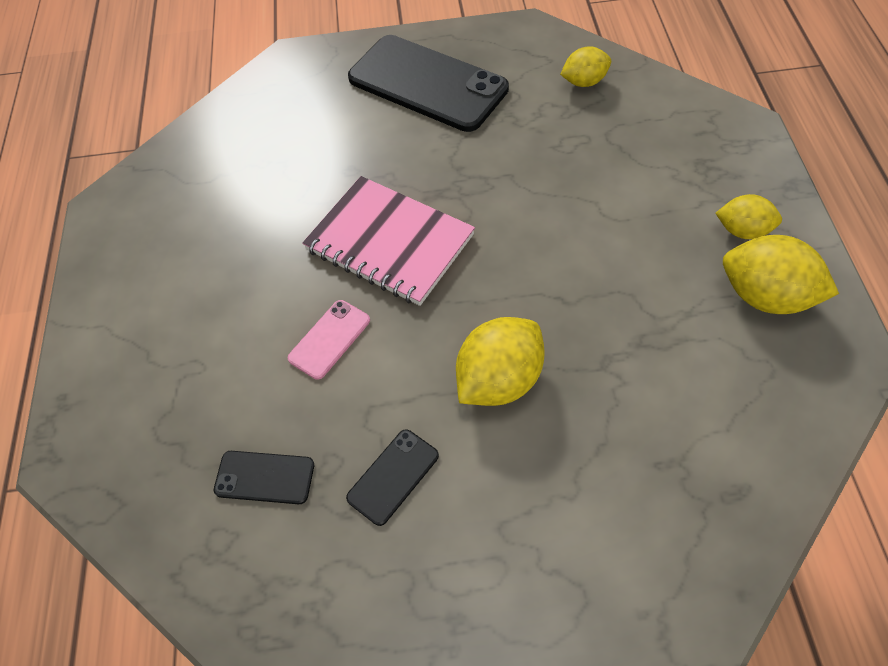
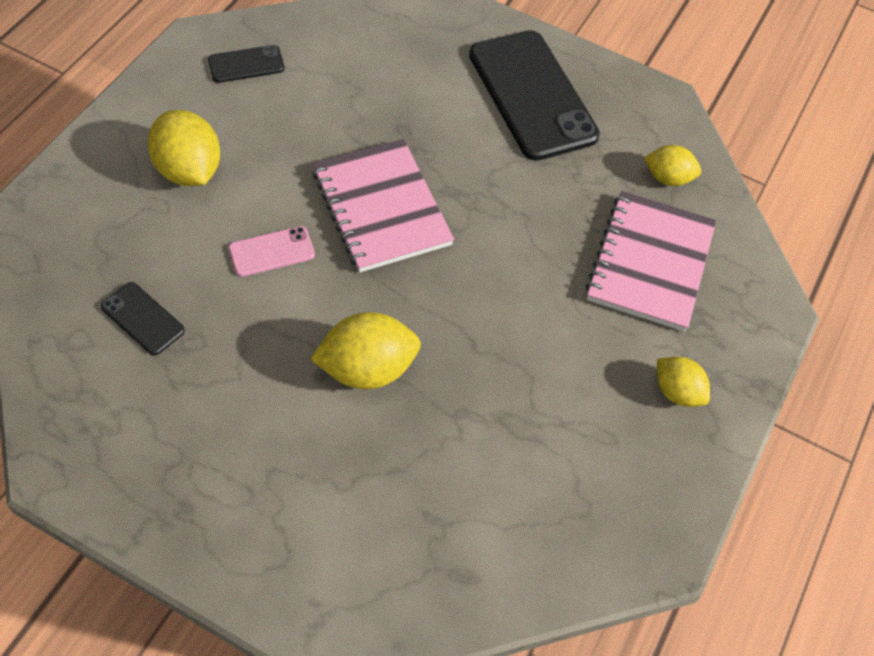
camera: 25 degrees right, 0 degrees up
(393, 476) = (229, 382): black phone -> black phone (246, 64)
(631, 150) = (650, 263): none -> pink notebook
(766, 296) = (641, 456): yellow lemon -> yellow lemon (188, 170)

